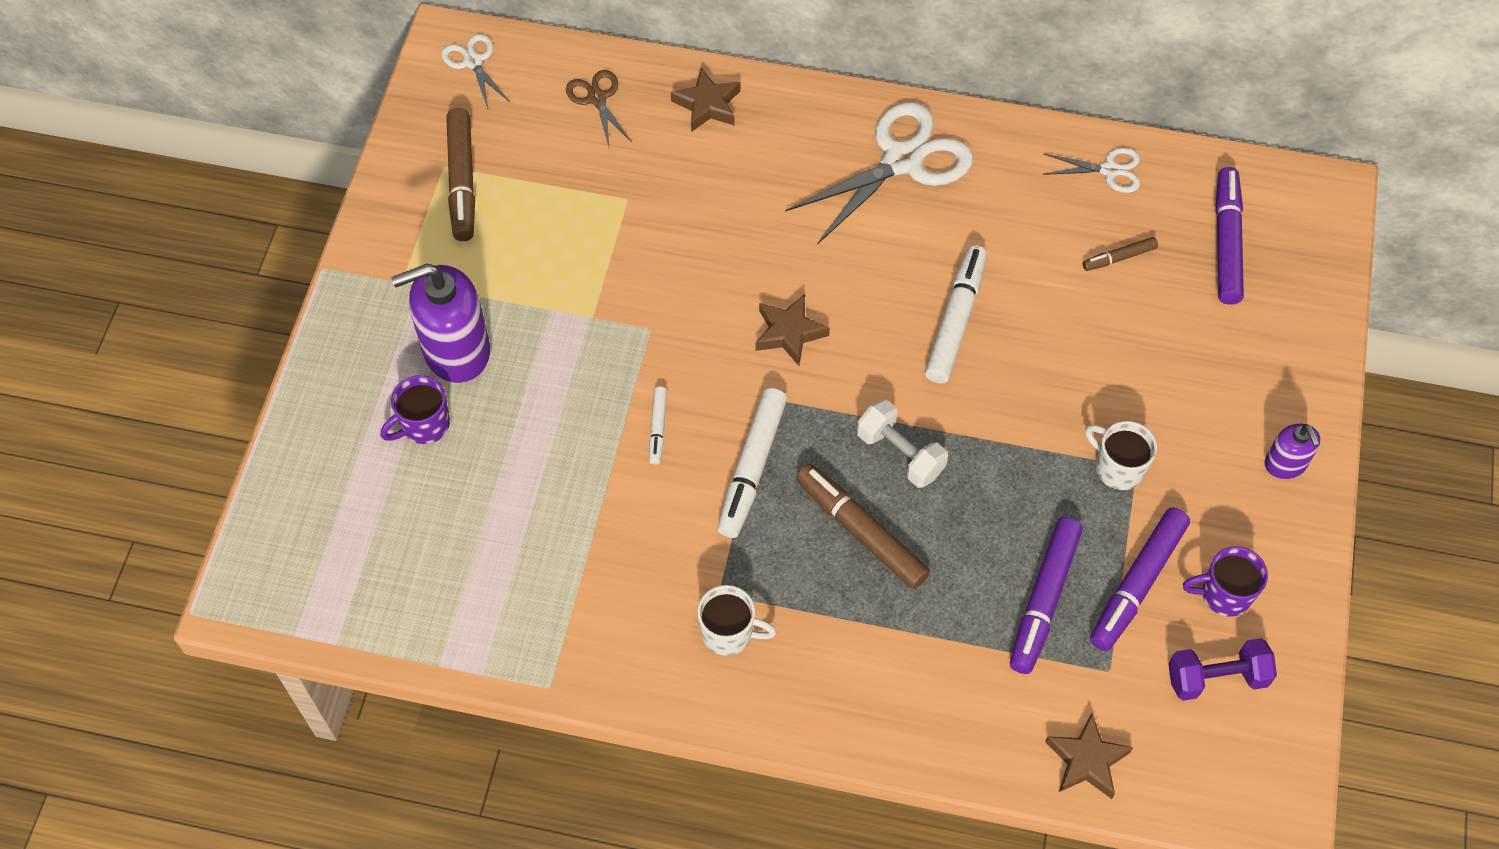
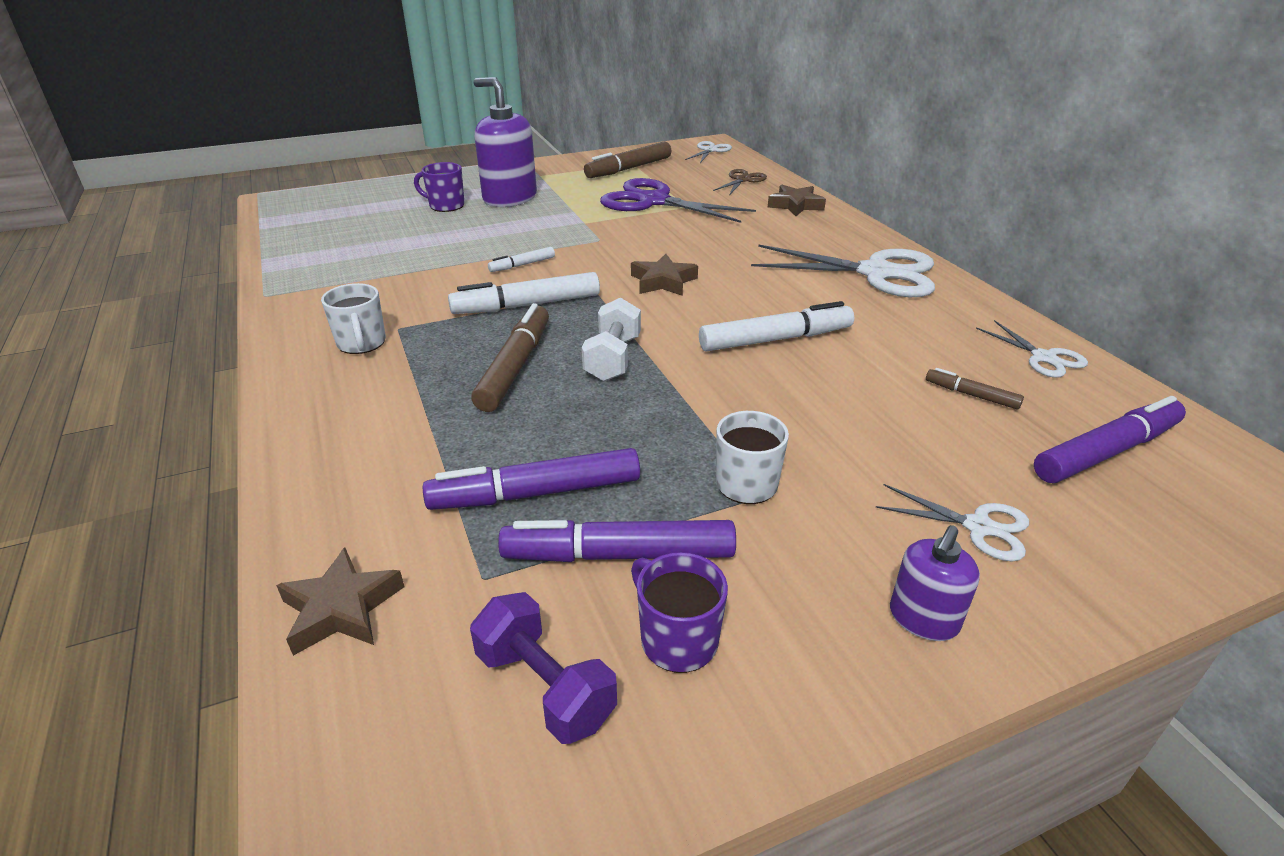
camera: 55 degrees right, 25 degrees down
(587, 220) = (653, 201): none -> purple scissors
(1240, 375) = (978, 527): none -> white scissors

